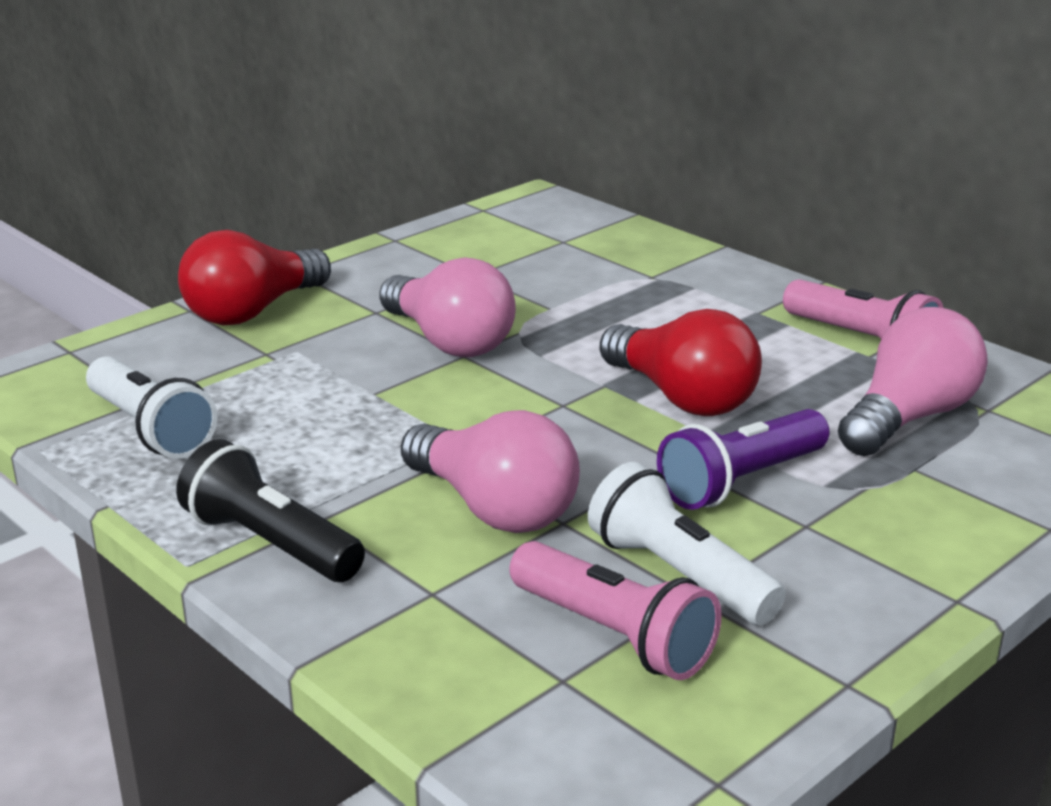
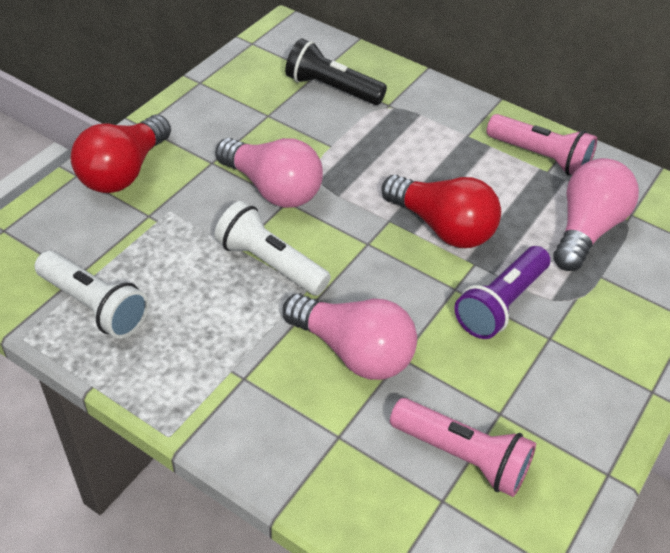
camera: 15 degrees left, 20 degrees up
(270, 543) = (218, 407): black flashlight -> black flashlight (331, 88)
(678, 574) = (486, 395): white flashlight -> white flashlight (270, 263)

